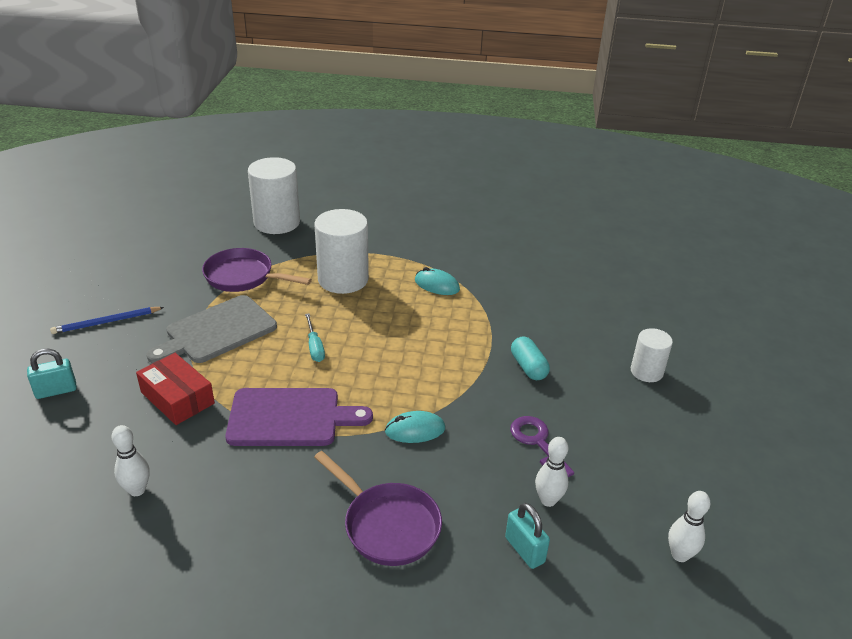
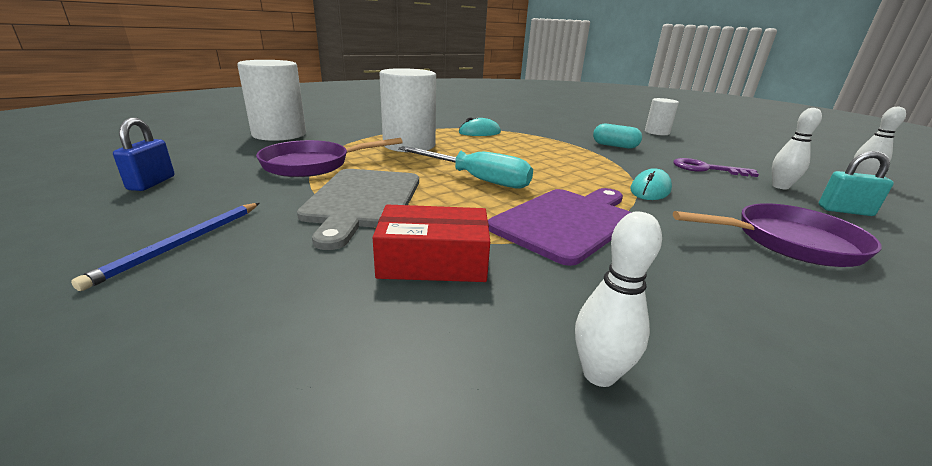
camera: 45 degrees left, 10 degrees down
(56, 391) = (214, 350): turquoise padlock -> none
(146, 258) = (151, 183): none -> blue padlock
(314, 347) = (476, 179): turquoise screwdriver -> turquoise screwdriver, size x1.79

